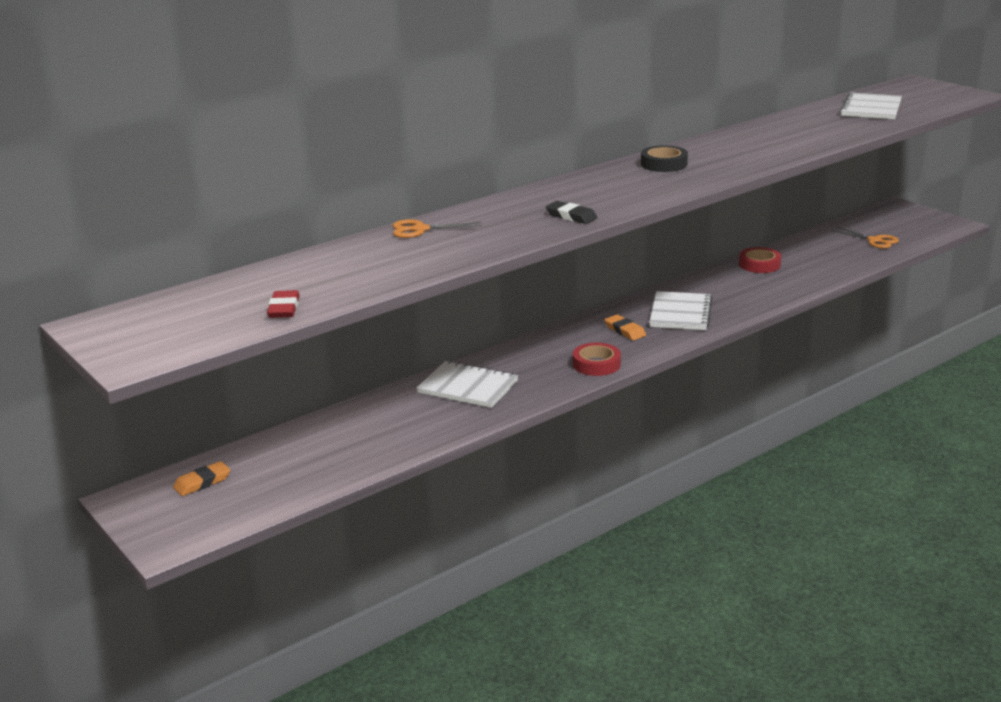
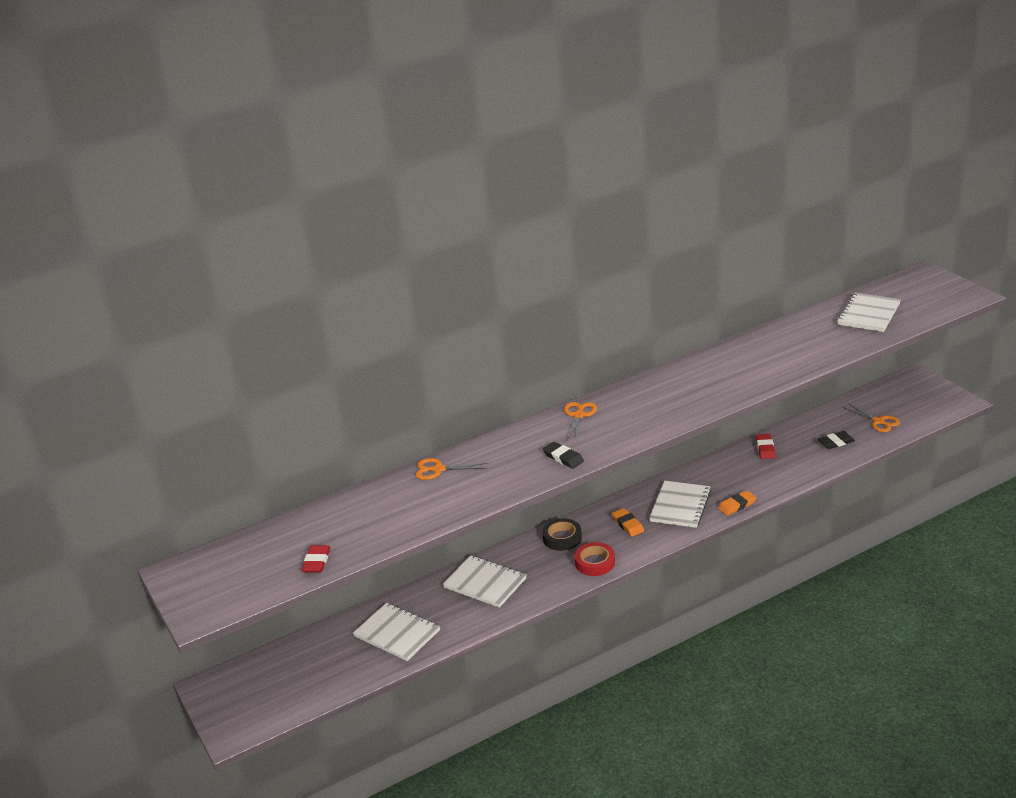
camera: 10 degrees right, 5 degrees up
(202, 482) = (265, 673): orange eraser -> orange eraser (737, 505)
(368, 437) = (397, 633): none -> white notebook
(577, 185) = (579, 415): none -> orange scissors
(664, 164) = (659, 389): black tape -> black tape (562, 538)
(759, 264) = (765, 448): red tape -> red eraser
(835, 257) = (836, 442): none -> black eraser

